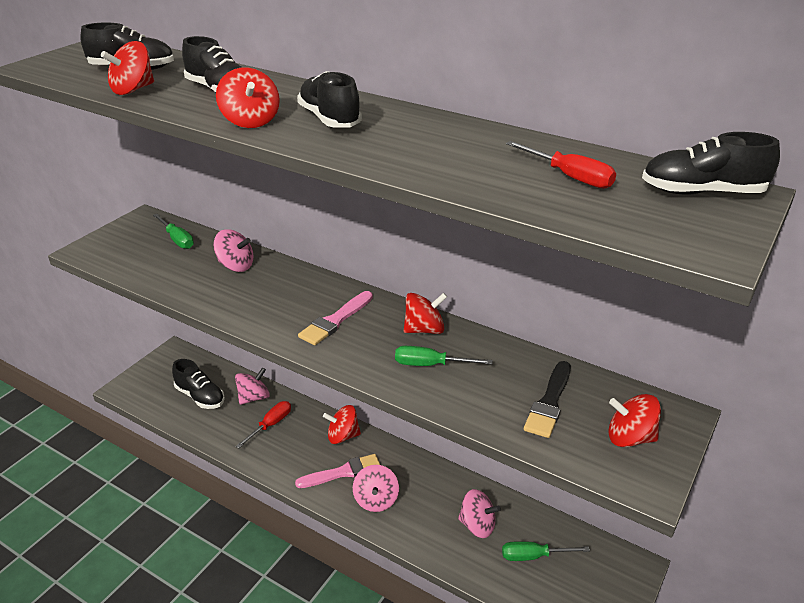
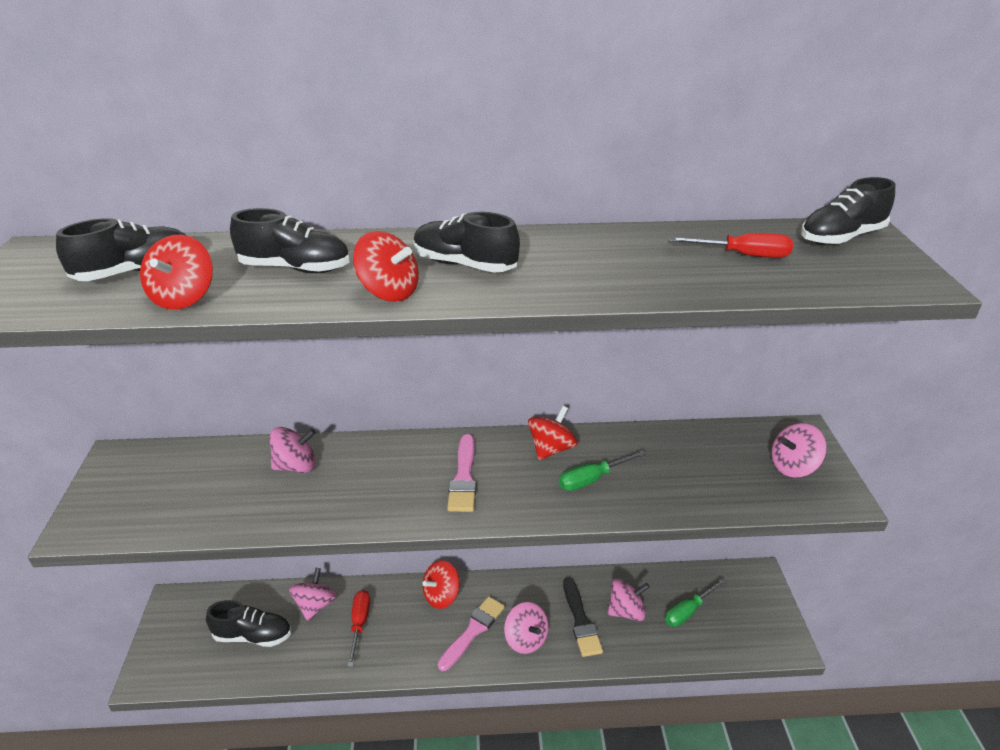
camera: 35 degrees left, 0 degrees up
(177, 239) = (190, 465): green screwdriver -> none
(549, 402) = (713, 466): black brush -> black brush (580, 620)
(630, 438) = (793, 466): red spinning top -> pink spinning top

